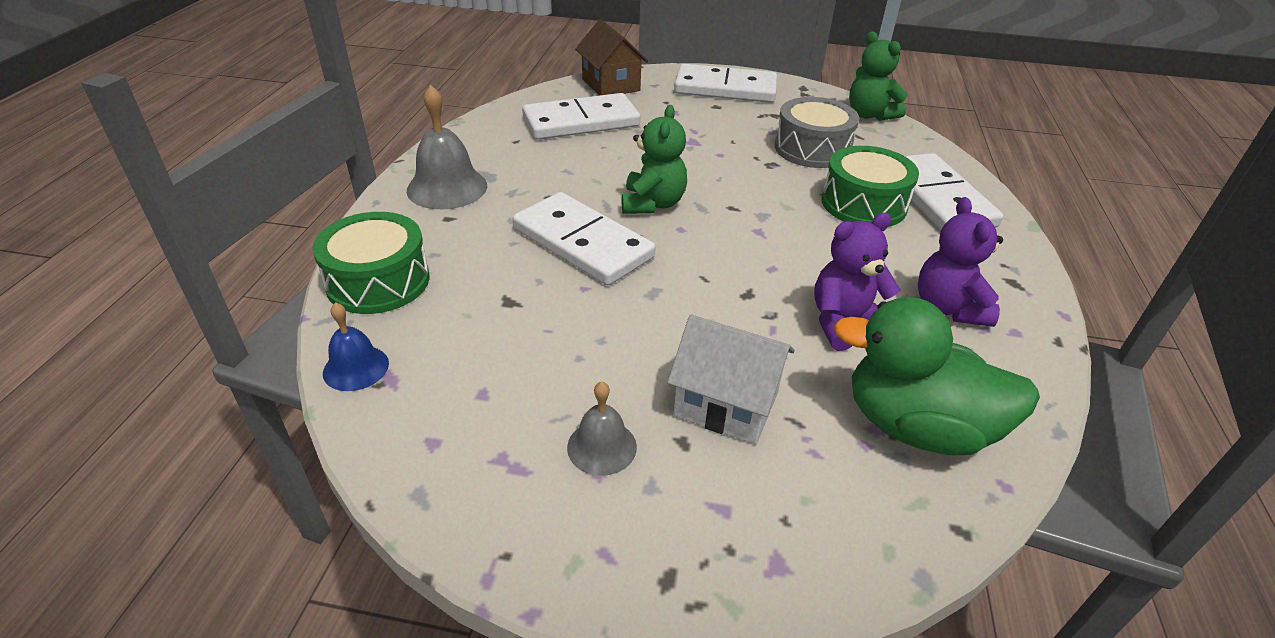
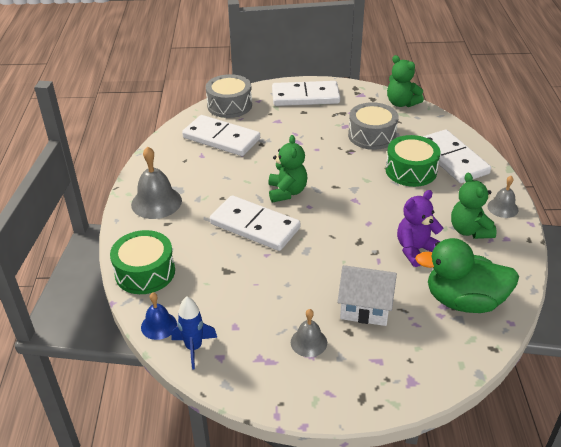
camera: 10 degrees left, 0 degrees up
(395, 417) = (194, 348): none -> blue rocket
(581, 122) = (221, 139): white domino -> white domino turned 60 degrees clockwise
(611, 85) = (229, 105): brown house -> grey drum
(948, 308) = (469, 230): purple teddy bear -> green teddy bear
(1014, 282) = (502, 208): none -> grey bell

